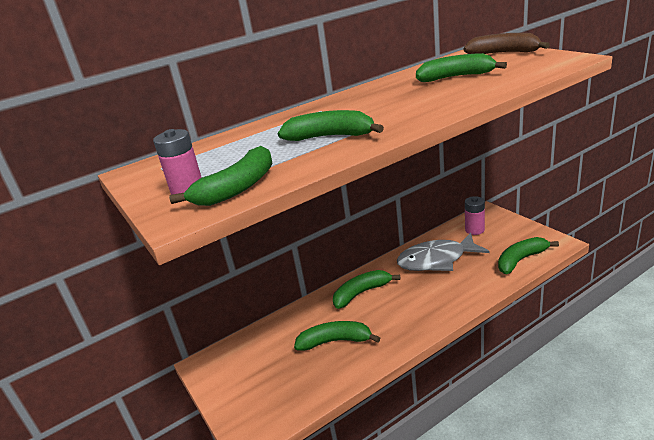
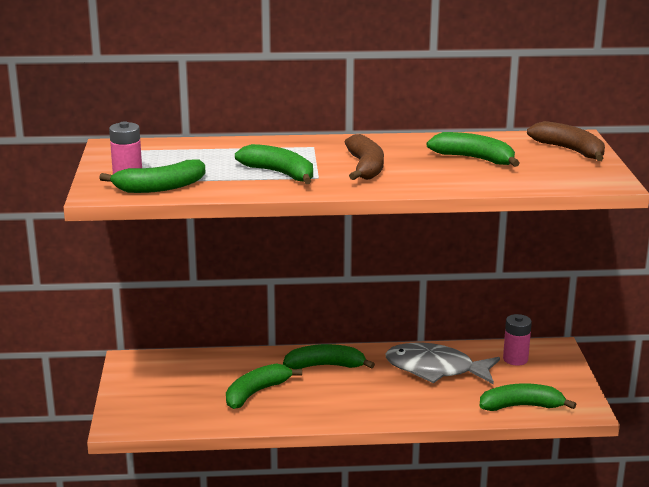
camera: 25 degrees right, 5 degrees down
(335, 341) = (256, 393): green banana -> green banana turned 75 degrees counterclockwise
(391, 108) = (365, 167): none -> brown banana

